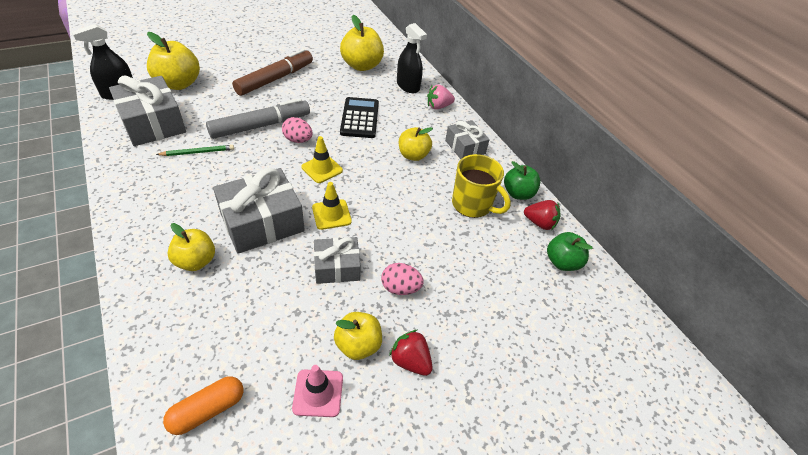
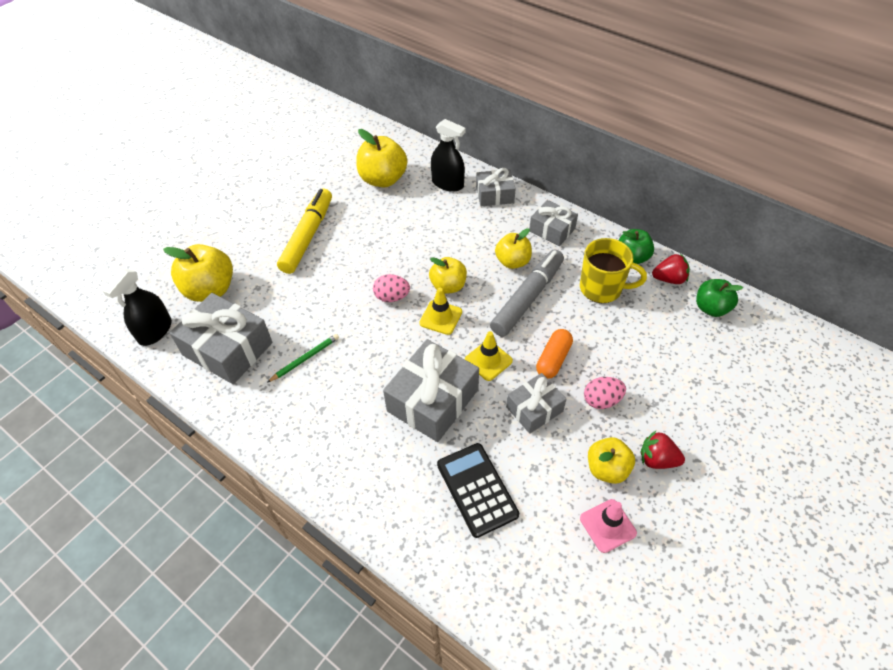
camera: 20 degrees left, 5 degrees up
(196, 261) = (407, 469): yellow apple -> yellow apple (448, 286)
(208, 410) = (534, 588): orange capsule -> orange capsule (553, 359)
(260, 126) = (341, 299): grey marker -> grey marker (527, 298)
(275, 79) = (308, 236): brown marker -> yellow marker
(360, 118) = (431, 243): black calculator -> black calculator (477, 489)
(438, 106) = (495, 195): pink strawberry -> grey gift

